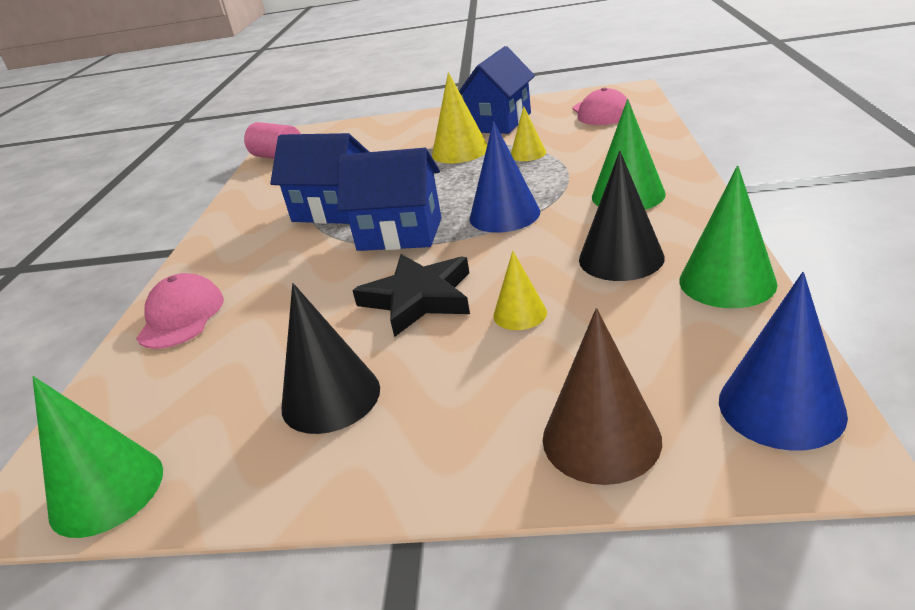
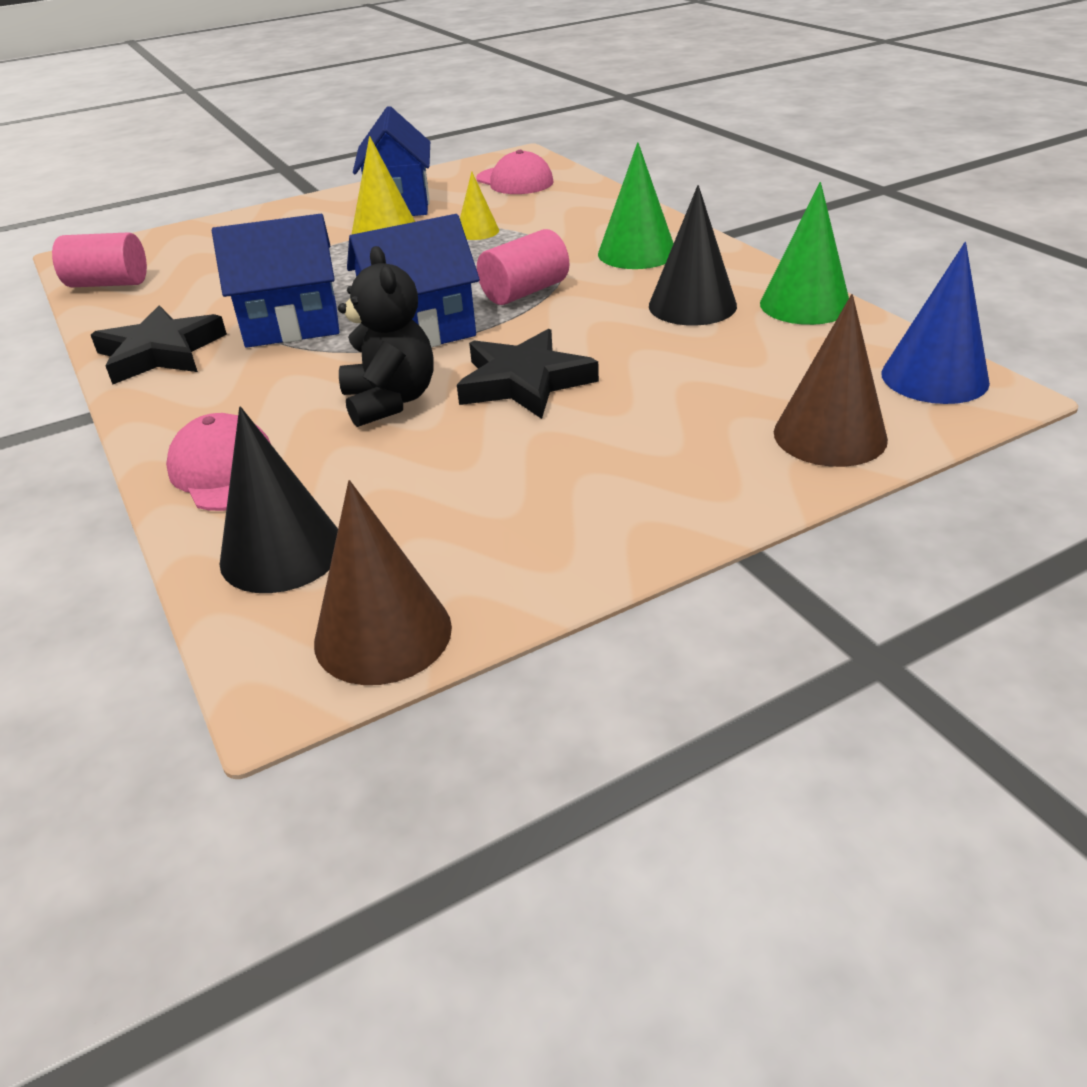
camera: 35 degrees left, 5 degrees up
(107, 491) = (383, 634): green cone -> brown cone
(247, 214) = (160, 353): none -> black star
(320, 289) = (390, 401): none -> black teddy bear
(331, 397) = (540, 483): black cone -> black cone (282, 552)
(504, 215) = (524, 292): blue cone -> pink cylinder
(520, 314) = (649, 369): yellow cone -> none

